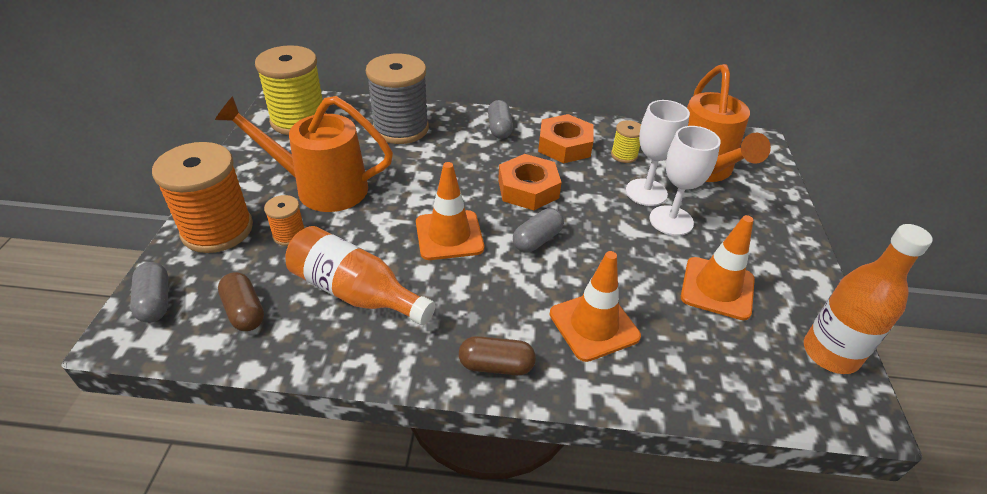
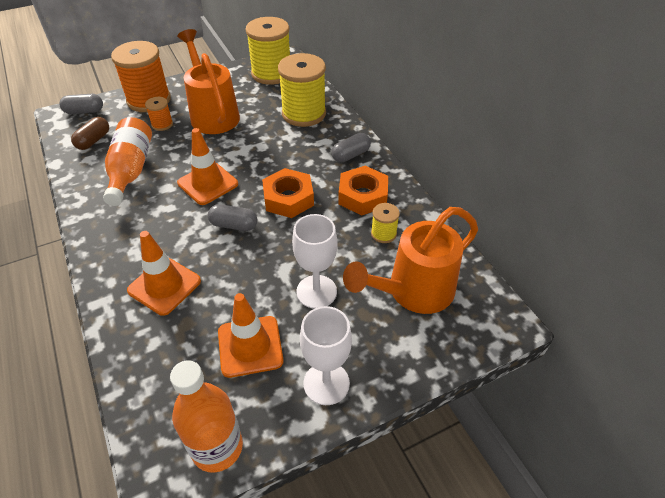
camera: 60 degrees right, 5 degrees up
(155, 302) = (84, 111): grey capsule -> grey capsule turned 45 degrees clockwise
(401, 128) = (304, 114): grey spool -> yellow spool
(496, 365) = (103, 252): brown capsule -> none
(646, 192) = (342, 264): white goblet -> white goblet (326, 383)

